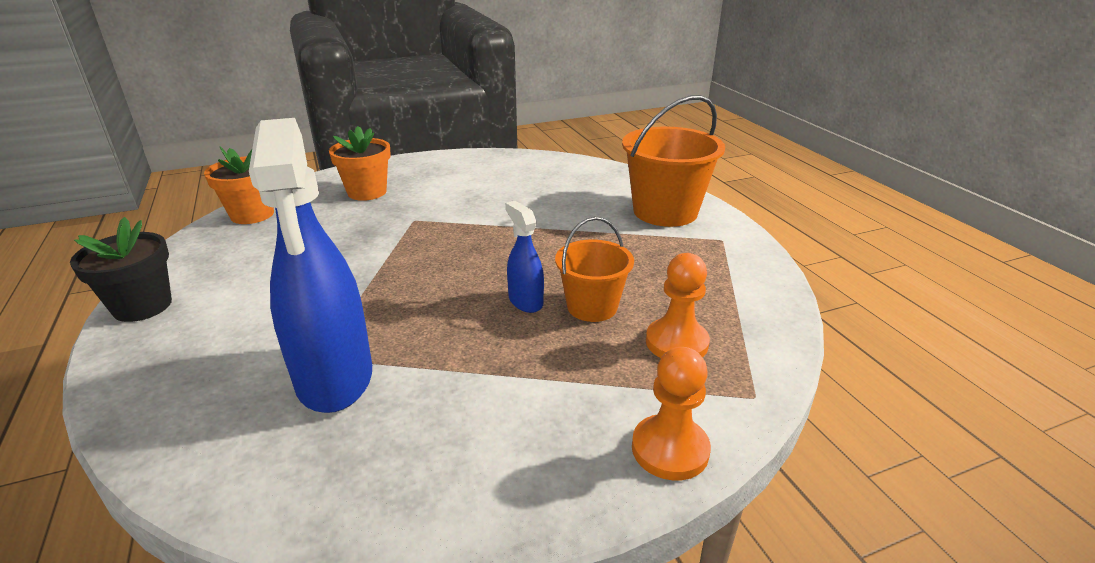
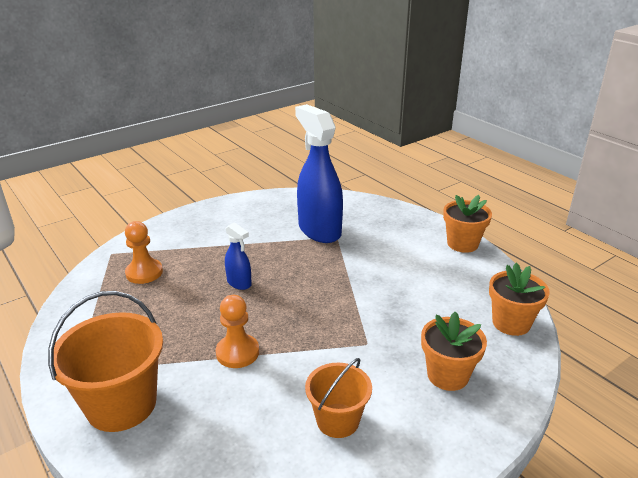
camera: 165 degrees right, 0 degrees up
(142, 306) = (462, 244): black flower pot -> orange flower pot
(592, 307) = (195, 286): orange bucket -> orange bucket (338, 420)
(670, 449) = (158, 229): orange pawn -> orange pawn (237, 352)

